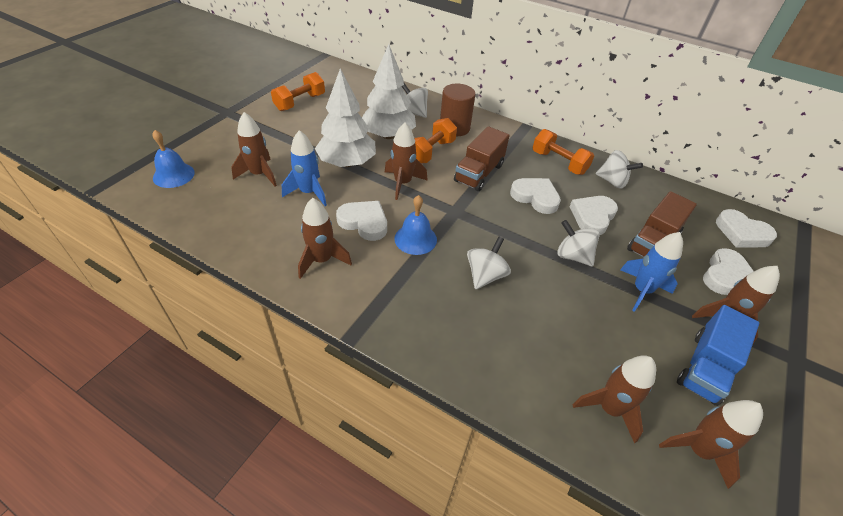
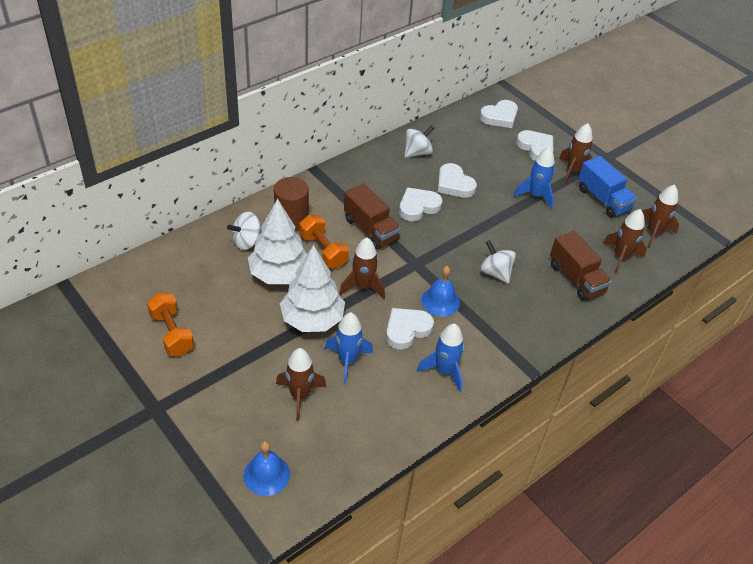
camera: 70 degrees left, 0 degrees up
(322, 260) = (444, 371): brown rocket -> blue rocket
(559, 162) = (379, 172): orange dumbbell -> none
(573, 256) = (492, 215): white spinning top -> none
(653, 242) = (492, 166): brown truck -> brown truck (576, 278)

